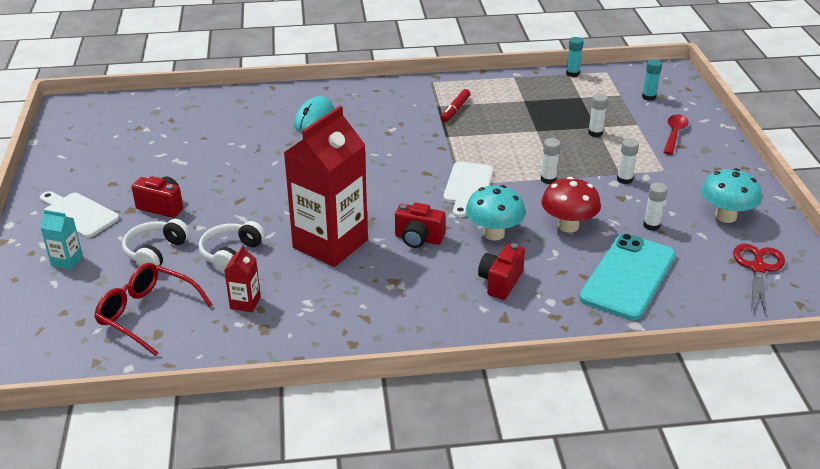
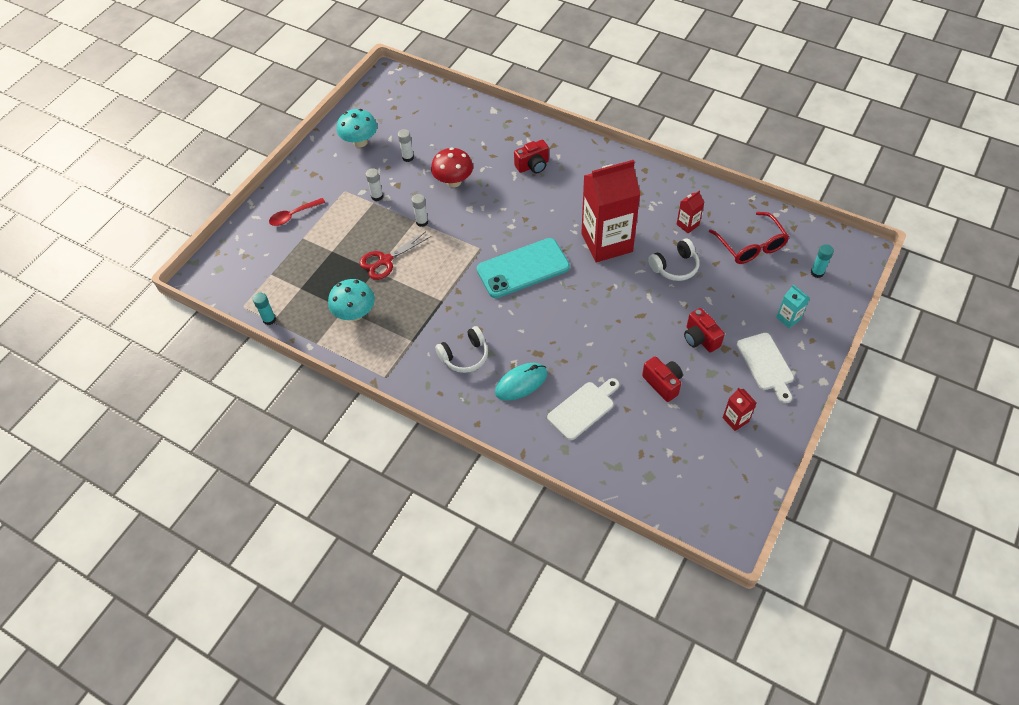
camera: 140 degrees left, 20 degrees up
(93, 167) = (735, 419): none -> red carton
(156, 252) = (724, 295): white headphones -> white headphones (465, 356)
(418, 239) = (550, 218): red camera -> red camera (663, 383)
(455, 110) = (405, 328): red marker -> none
(468, 187) = (478, 243): white cutting board -> white cutting board (583, 408)
(494, 234) = (502, 199): turquoise mushroom -> turquoise mushroom (355, 313)
(595, 133) = (340, 245): white glue stick -> none
(628, 277) = (463, 135): turquoise phone -> turquoise phone (523, 268)
(648, 97) = (256, 259): turquoise glue stick -> turquoise glue stick (817, 272)
(758, 268) = (392, 107): red scissors -> red scissors (385, 260)

